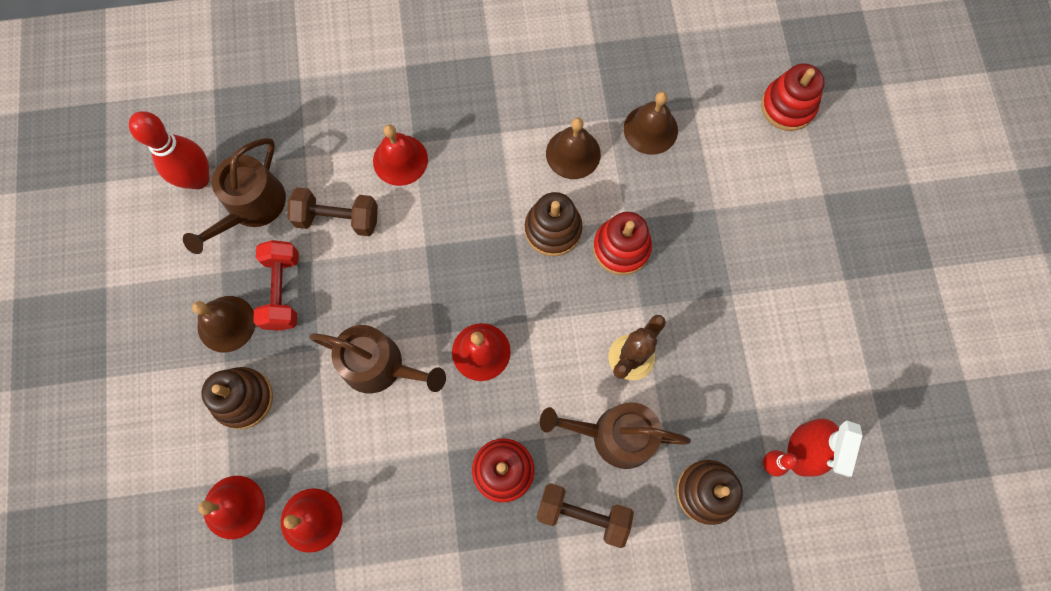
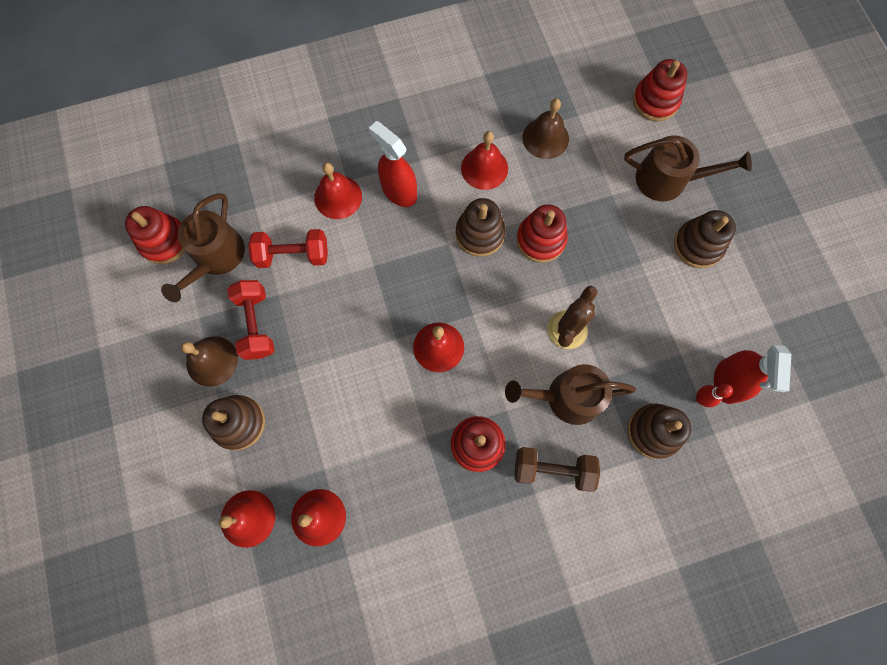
camera: 10 degrees left, 0 degrees up
(198, 179) = (164, 241): red bowling pin -> red stacking toy
(337, 219) = (293, 255): brown dumbbell -> red dumbbell
(379, 365) = (353, 374): brown watering can -> brown watering can (668, 180)
(470, 165) = (399, 191): none -> red spray bottle
(573, 153) = (484, 168): brown bell -> red bell
(802, 285) = (698, 245): none -> brown stacking toy

